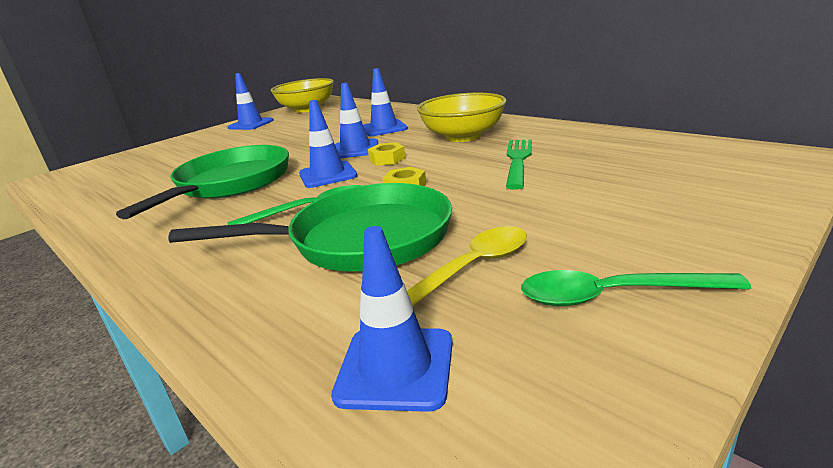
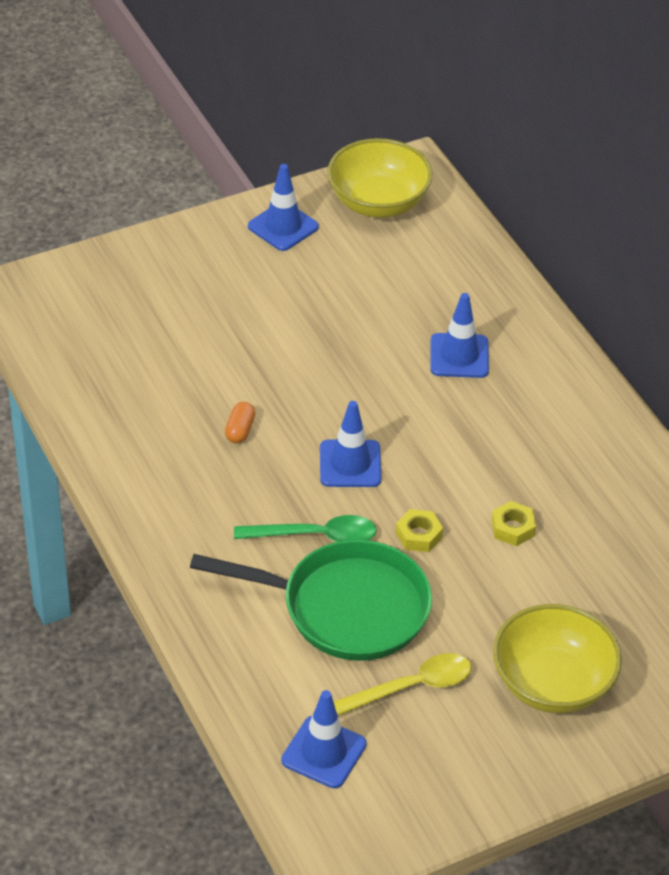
camera: 15 degrees right, 20 degrees up
(230, 184) = (240, 430): green pan -> orange capsule
(355, 149) = (400, 408): blue traffic cone -> none
(387, 159) = (426, 457): yellow nut -> yellow nut (513, 528)
(463, 136) = (539, 440): yellow bowl -> yellow bowl (552, 683)
(518, 161) = (558, 536): green fork -> none
(614, 295) = (488, 754): green spoon -> none

